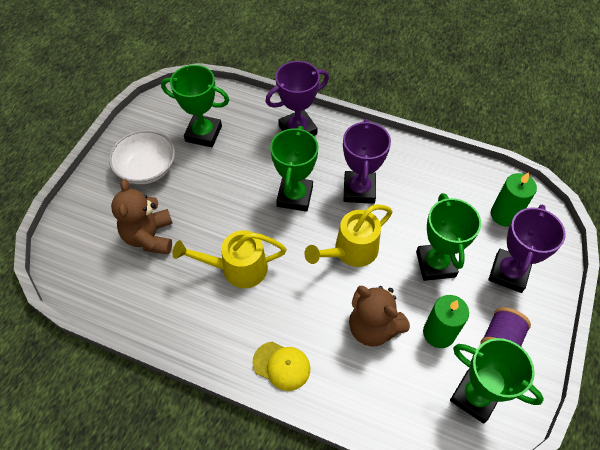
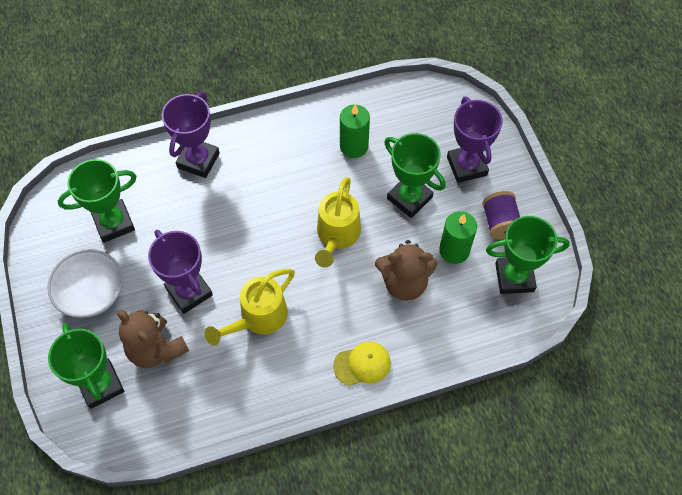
camera: 40 degrees left, 5 degrees up
(294, 196) = (250, 222): green trophy -> green trophy (100, 385)
(359, 190) = (299, 178): purple trophy -> purple trophy (189, 292)
(504, 215) = (428, 120): green candle -> green candle (354, 146)

